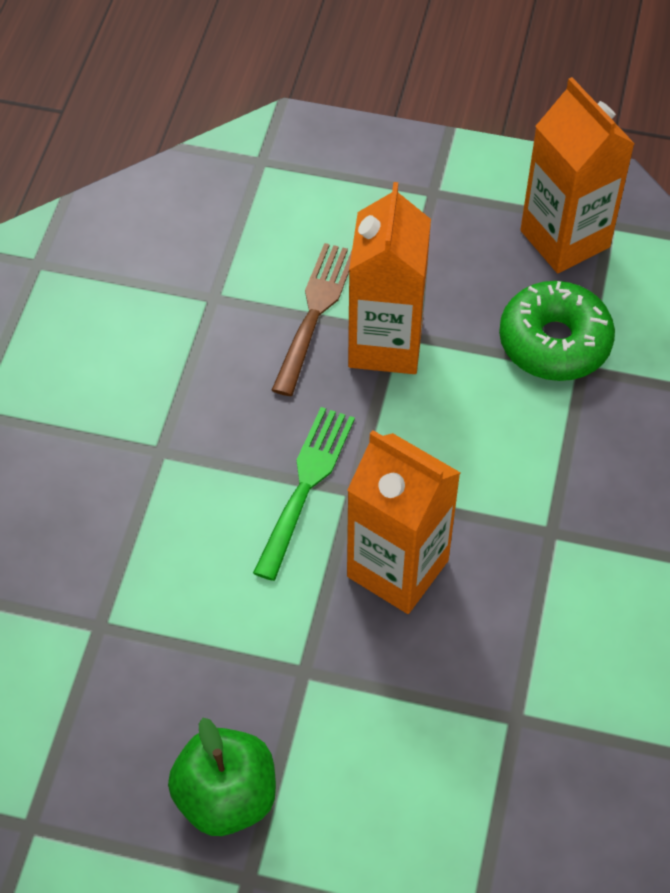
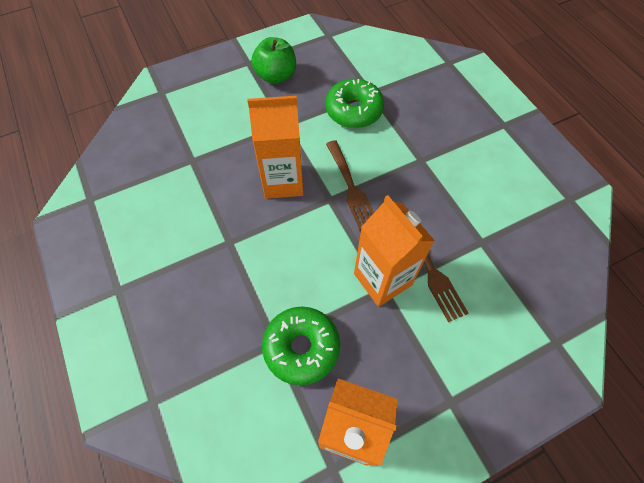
camera: 140 degrees right, 5 degrees up
(166, 611) = (354, 110): none -> green donut
(305, 485) = (351, 188): green fork -> brown fork

